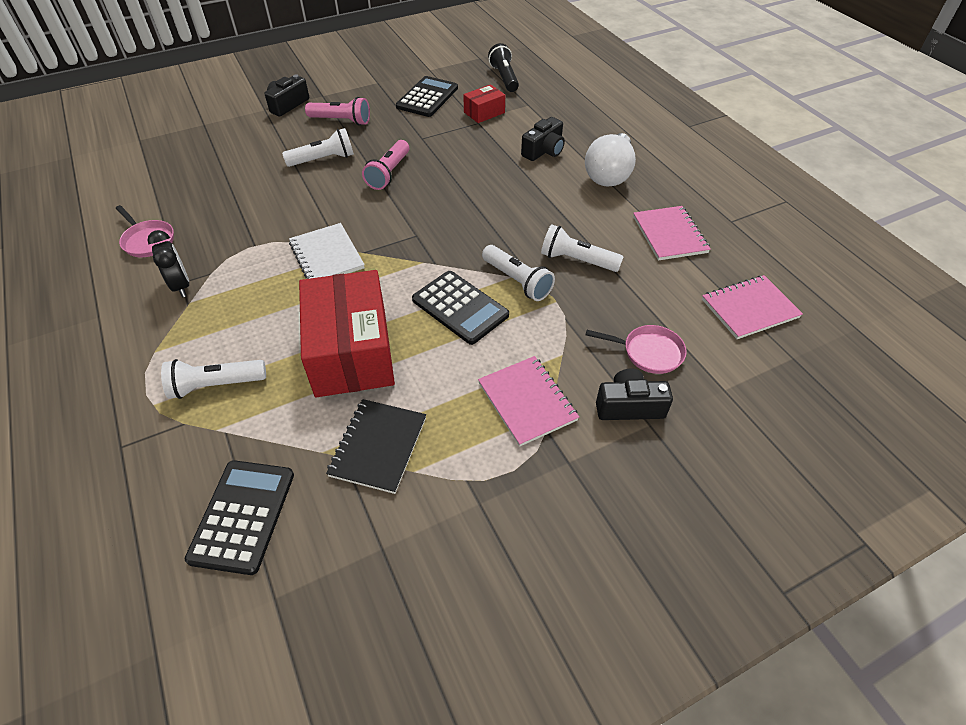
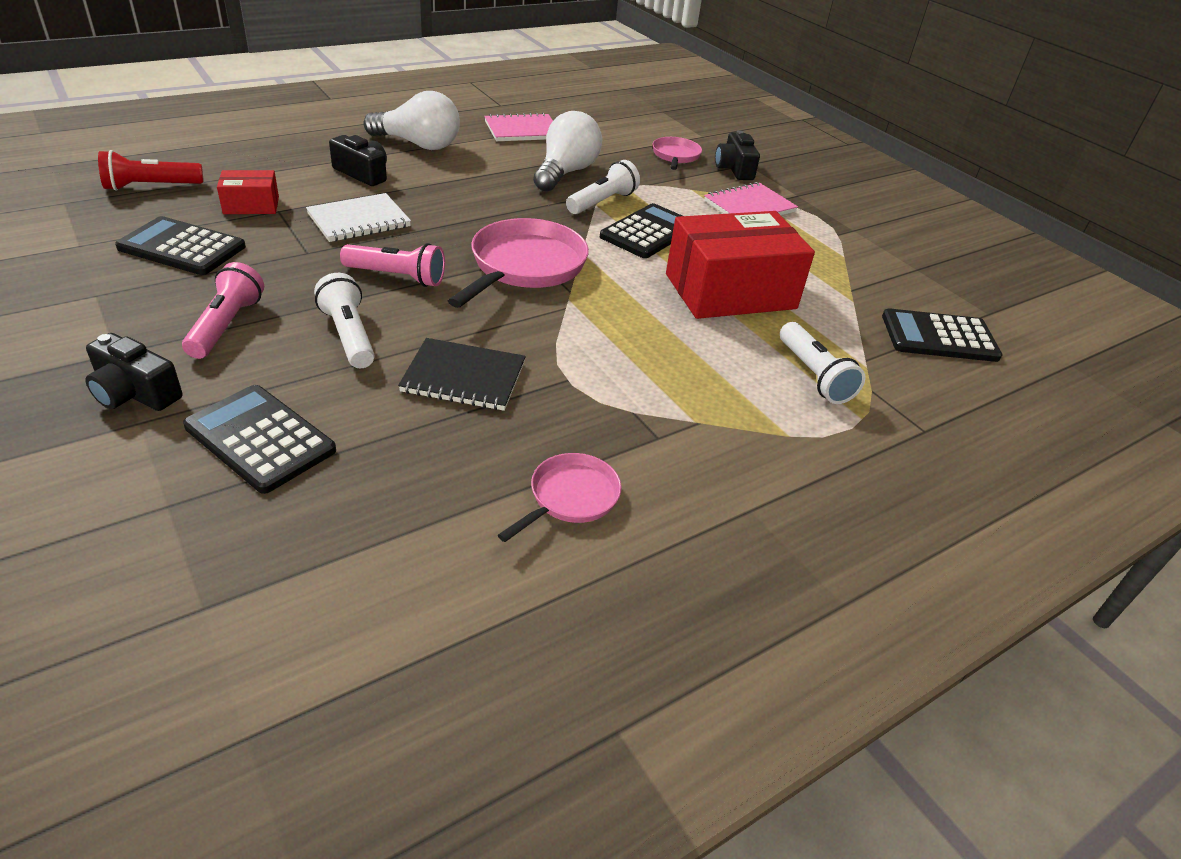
camera: 100 degrees left, 10 degrees down
(181, 286) = (666, 435): black clock -> none
(239, 141) = (260, 439): none -> black calculator
(326, 256) = (581, 317): white notebook -> white notebook (359, 220)
(378, 446) = (831, 273): black notebook -> black notebook (463, 377)
(400, 230) = (524, 267): none -> pink pan
(484, 112) = (251, 205): red box -> red box turned 60 degrees counterclockwise
(504, 78) = (151, 186): black flashlight -> red flashlight
(577, 260) = (565, 172): white flashlight -> white light bulb
(749, 308) = (614, 116): pink notebook -> none

